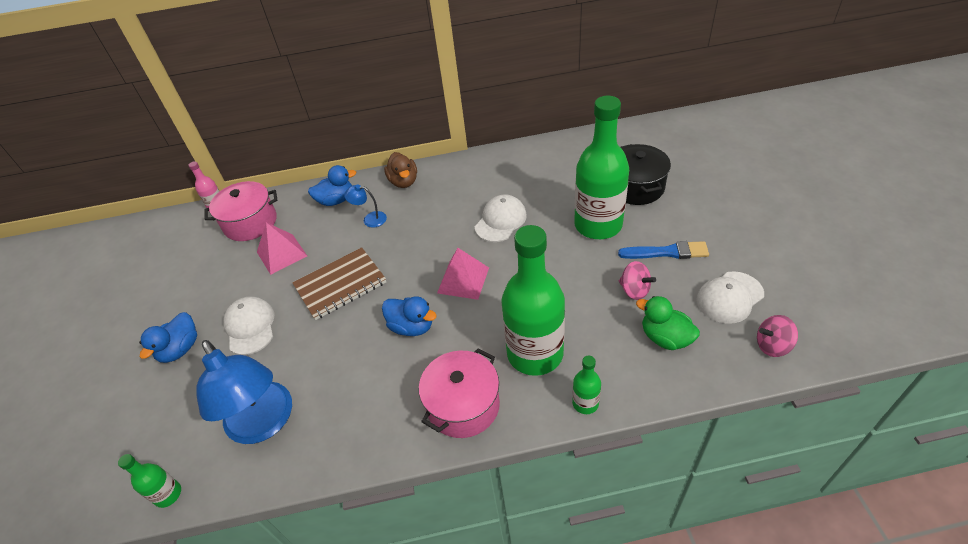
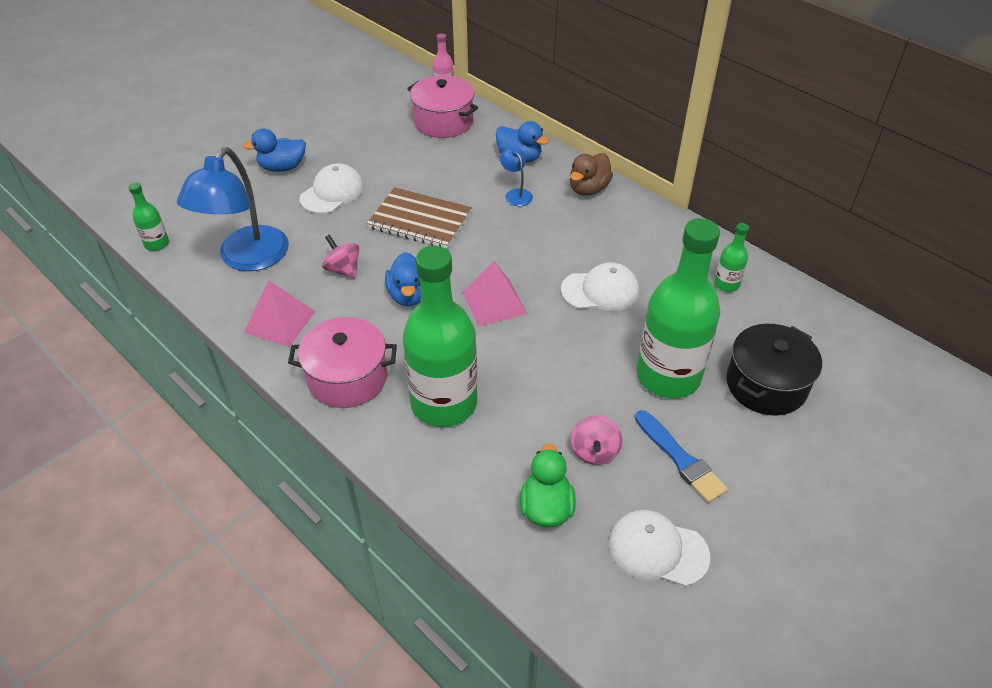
camera: 50 degrees right, 0 degrees up
(281, 254) = (424, 162): pink pyramid -> pink pyramid (279, 321)
(585, 403) = (411, 471): green bottle -> green bottle (726, 284)
(772, 345) = (613, 621): pink spinning top -> pink spinning top (343, 270)

